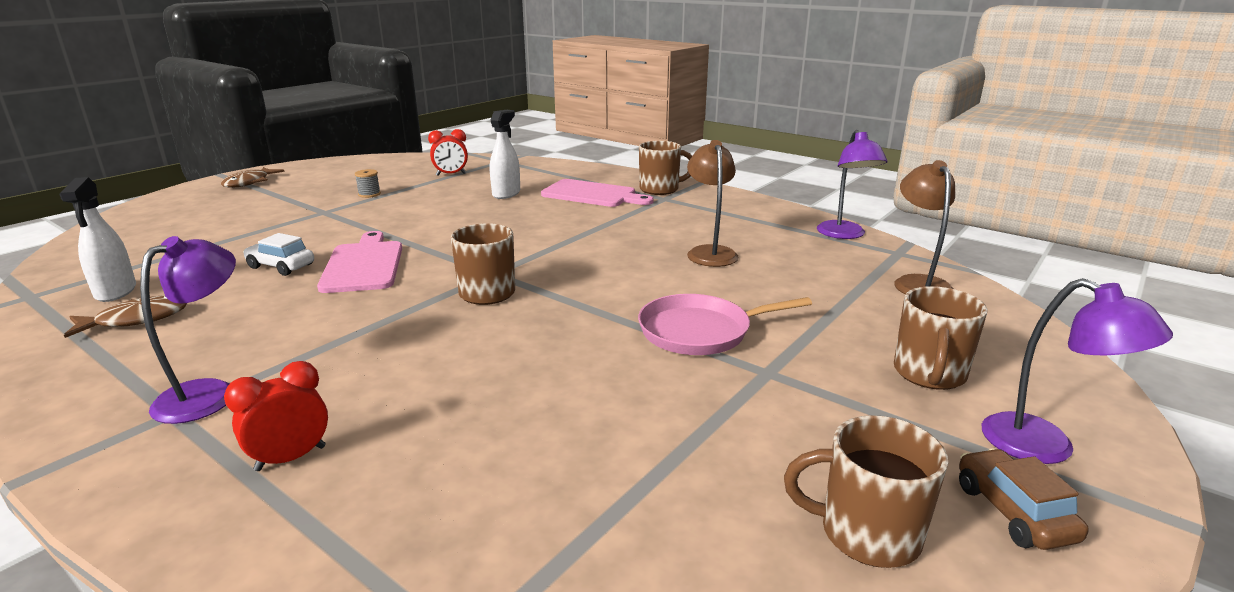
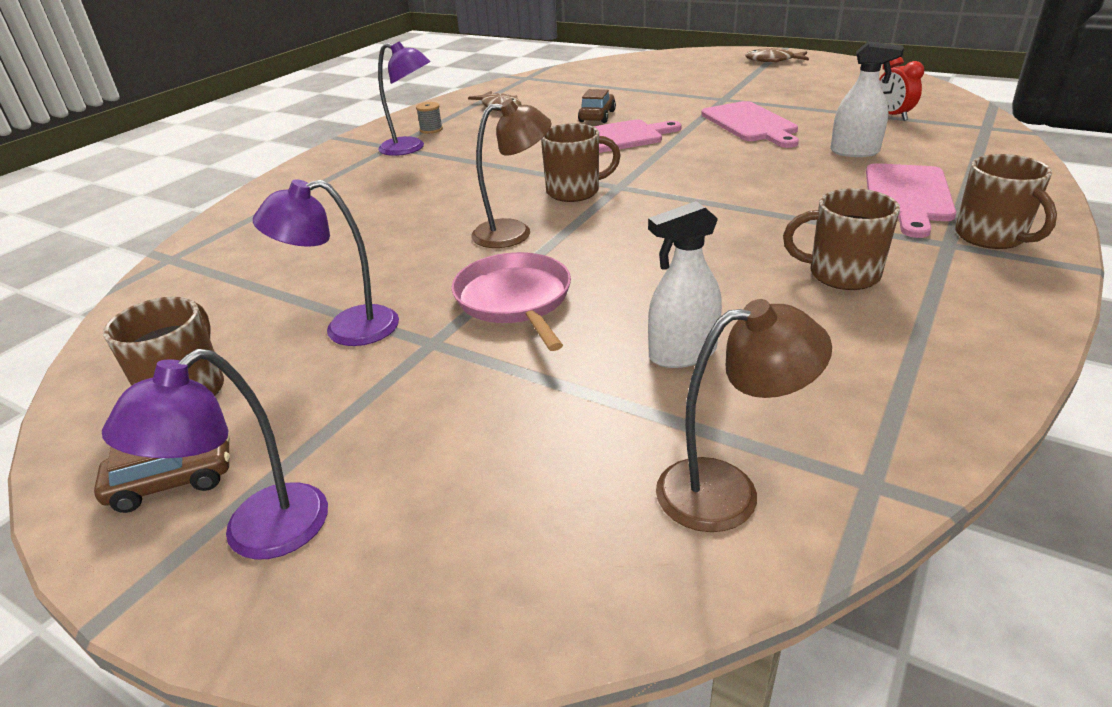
camera: 85 degrees right, 10 degrees up
(116, 292) = (538, 91): white spray bottle -> white spray bottle (682, 354)
(281, 266) = (597, 116): white car -> brown car
(290, 458) = (339, 184): red clock -> none
(369, 194) = (786, 101): grey spool -> grey spool (431, 129)
(405, 212) = (751, 124): none -> pink cutting board
(710, 252) = (746, 293): brown lamp -> brown lamp (514, 233)
(844, 235) = (924, 419): purple lamp -> purple lamp (346, 329)
(929, 374) = (424, 460): brown mug -> brown mug (841, 274)

